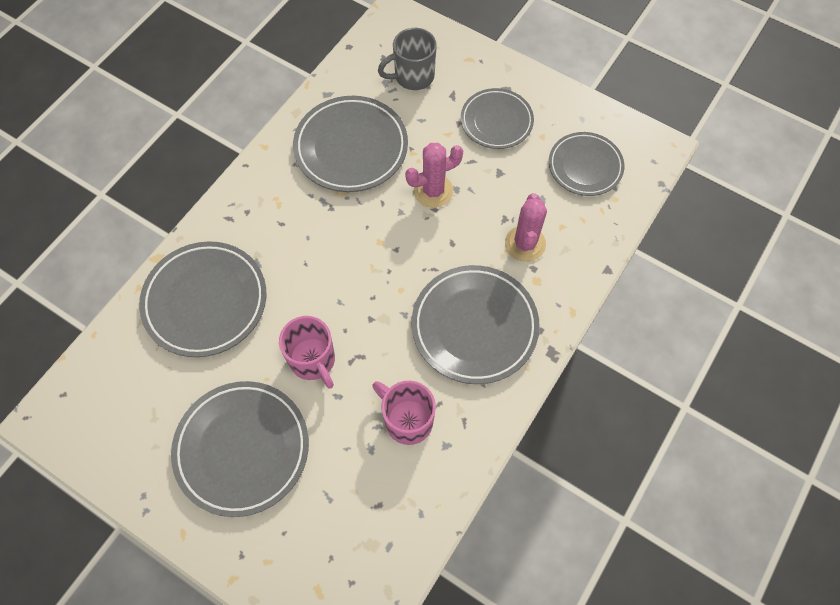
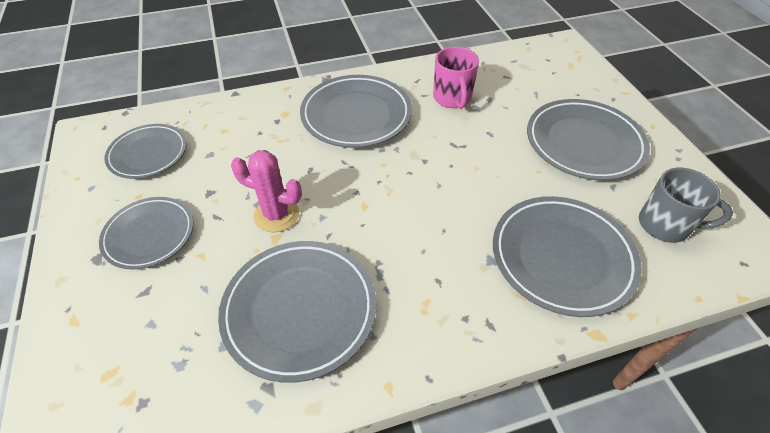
camera: 140 degrees left, 15 degrees down
(313, 360) = (492, 161): pink mug -> none
(413, 76) = (147, 347): grey mug -> grey mug (665, 225)
(525, 244) = (262, 136): pink cactus -> none

